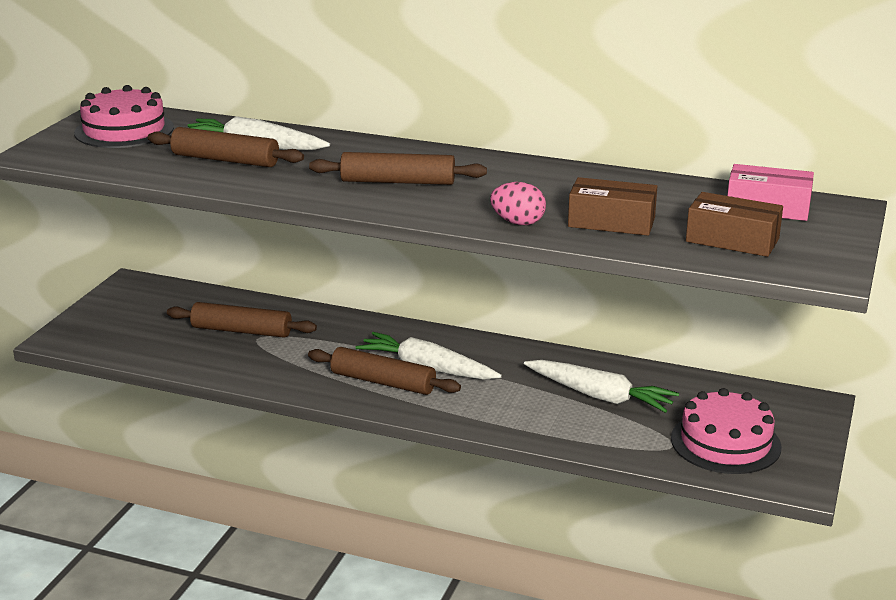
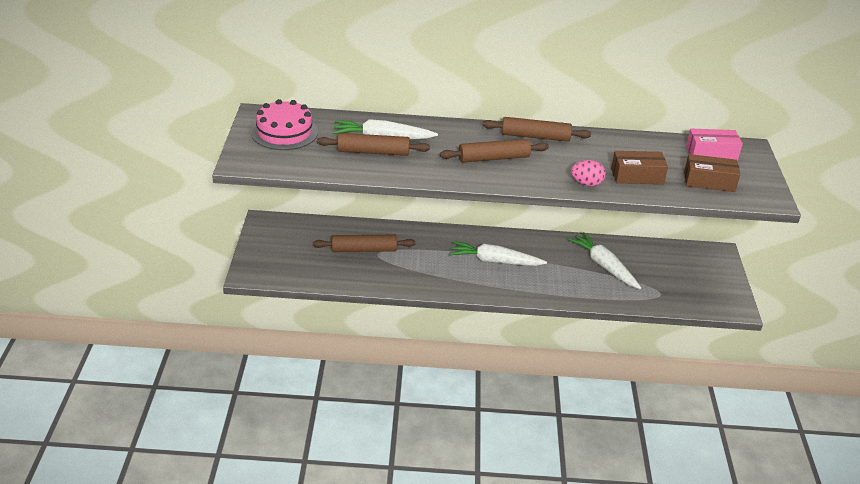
camera: 20 degrees left, 10 degrees up
(383, 382) = (475, 275): brown rolling pin -> brown rolling pin (535, 136)
(600, 396) = (604, 266): white carrot -> white carrot turned 135 degrees counterclockwise
(725, 442) = (687, 287): pink cake -> none

